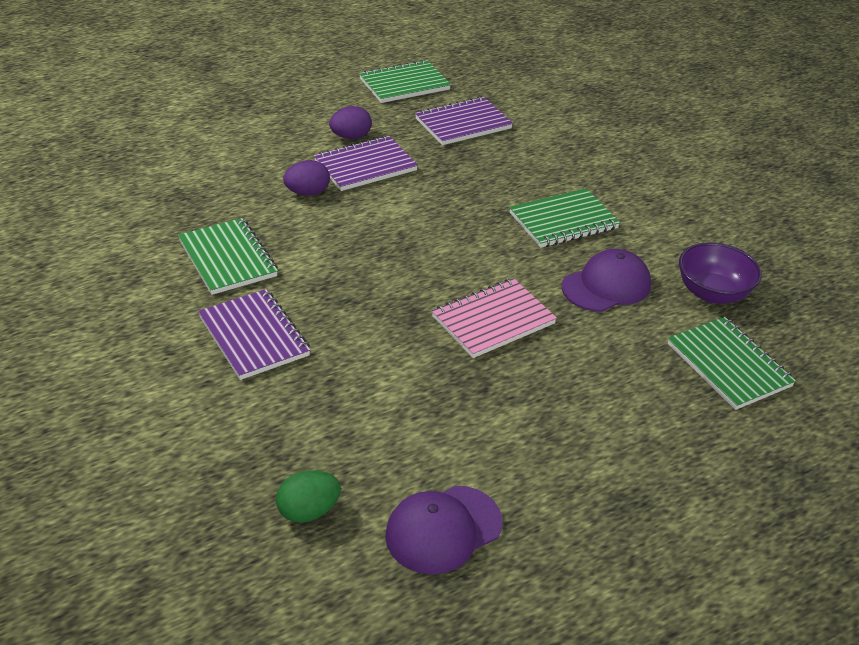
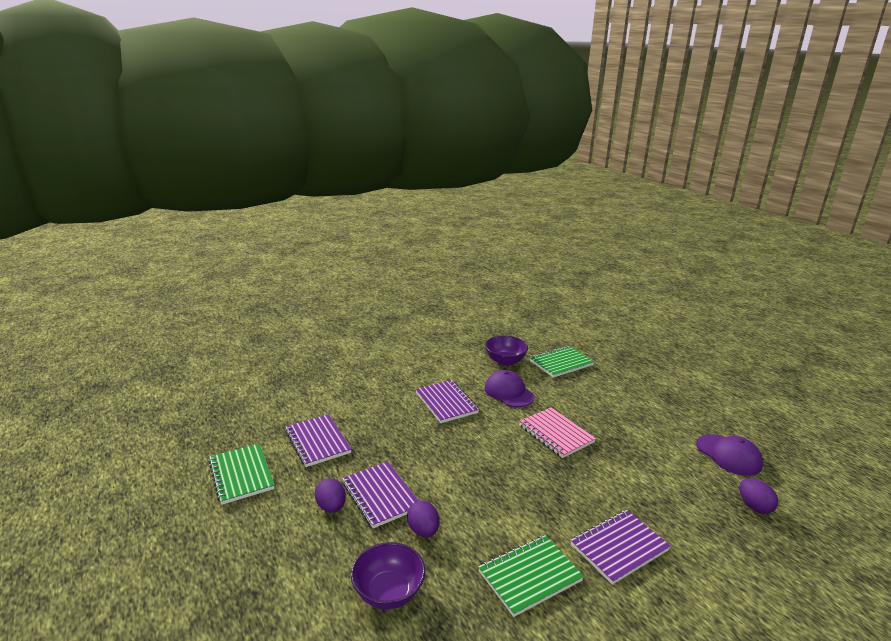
camera: 90 degrees left, 15 degrees down
(230, 171) = (388, 592): none -> purple bowl
(308, 511) = (754, 506): green egg -> purple egg
(563, 221) = (446, 403): green notebook -> purple notebook

